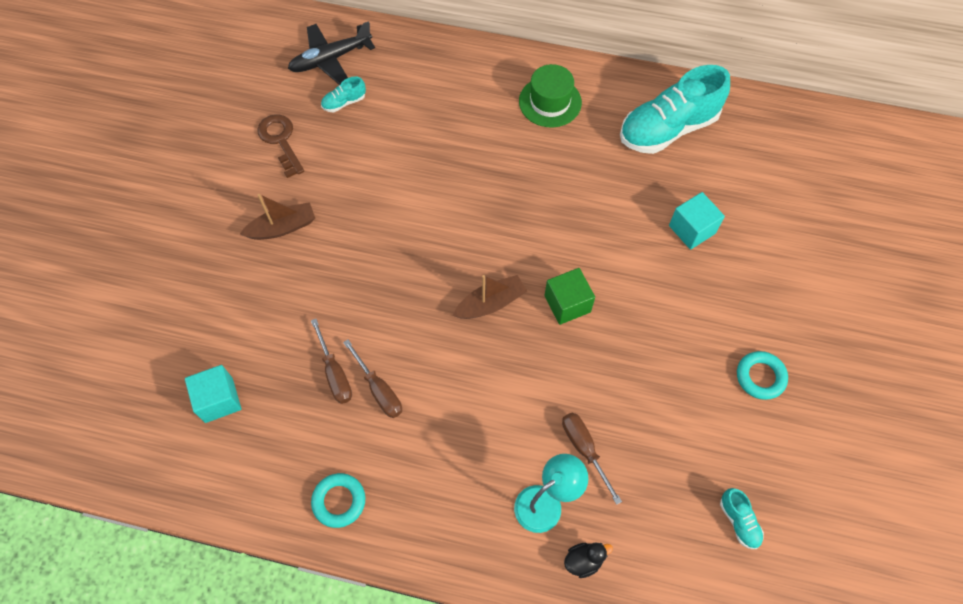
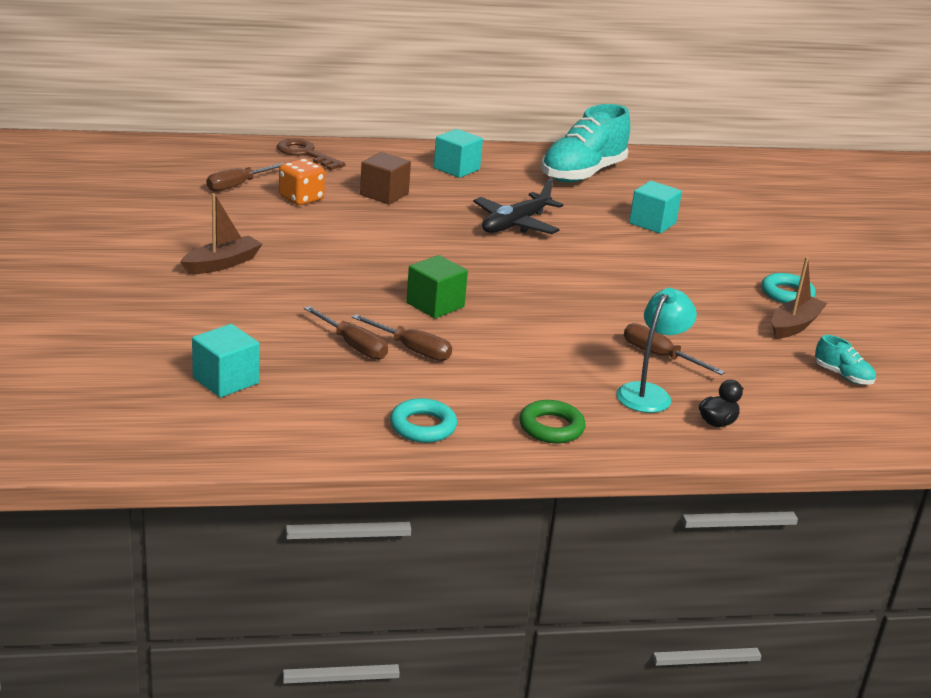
camera: 25 degrees left, 35 degrees down
(280, 141) = (181, 213): brown key -> brown key (306, 154)
(330, 59) = (203, 163): black plane -> black plane (515, 224)
(344, 102) = (237, 185): turquoise shoe -> brown screwdriver
(388, 133) = (301, 198): none -> orange dice
(439, 530) = (551, 427): none -> green ring
(463, 137) = (384, 194): none -> brown cube
(491, 303) = (491, 284): brown boat -> brown boat (794, 325)
(550, 102) = (456, 169): green hat -> turquoise cube
(567, 304) = (569, 275): green cube -> green cube (435, 305)

